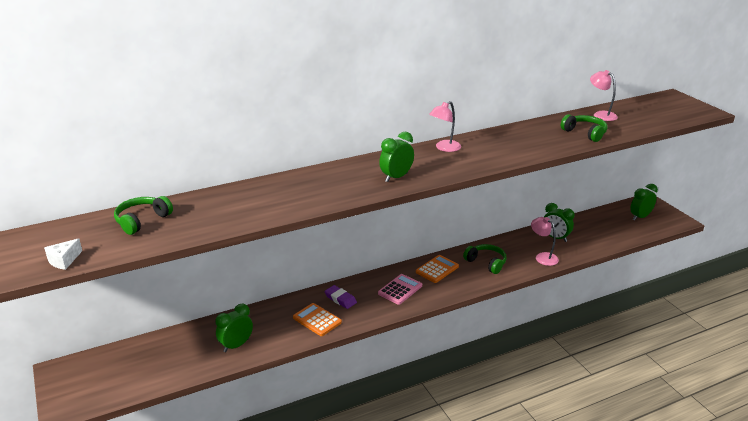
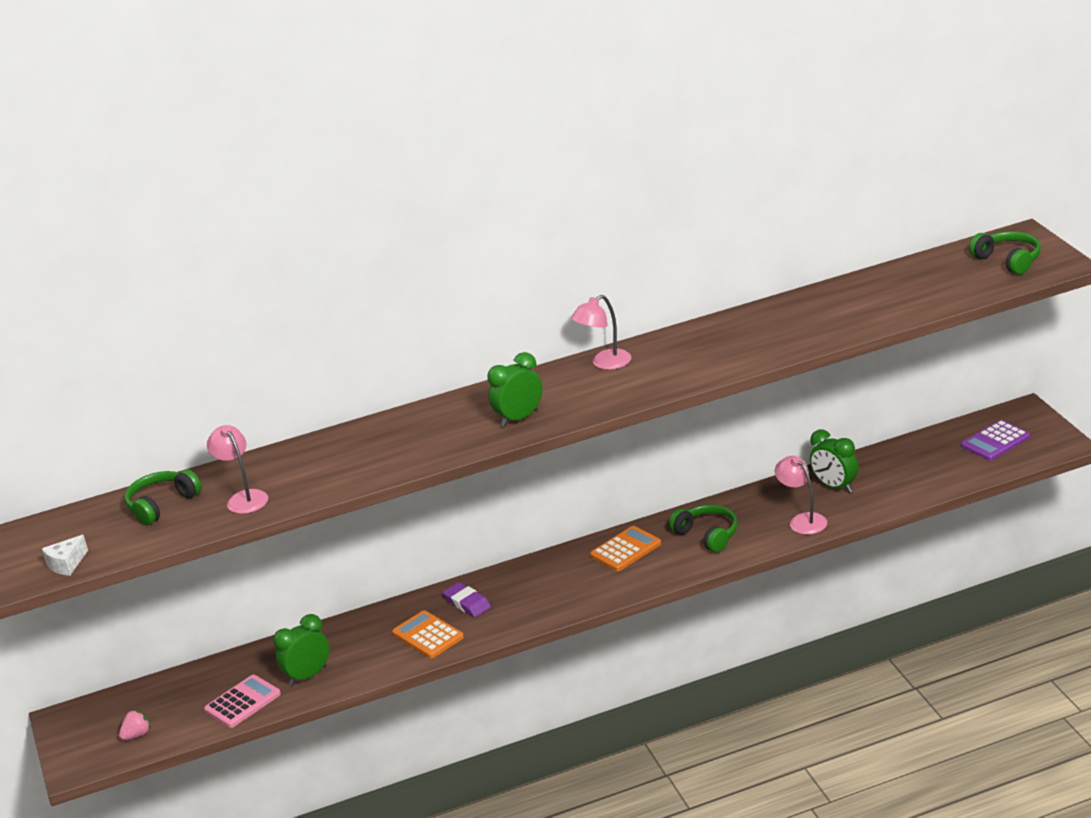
camera: 10 degrees right, 0 degrees up
(112, 385) = (137, 735): none -> pink strawberry
(400, 290) = (561, 584): pink calculator -> pink calculator (243, 702)
(585, 133) = (835, 321): green headphones -> green headphones (1008, 260)
(601, 115) = (879, 283): pink lamp -> pink lamp (244, 498)
(640, 217) = (995, 441): green clock -> purple calculator

